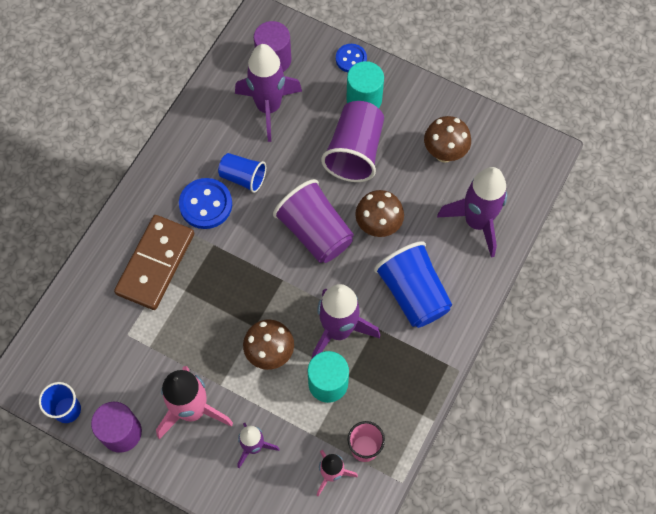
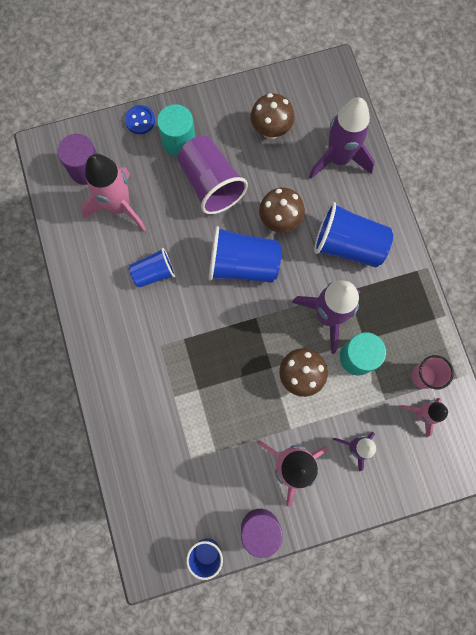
camera: 45 degrees left, 10 degrees up
(155, 263) = (157, 391): brown domino -> none
(206, 204) = (148, 316): blue button -> none
(268, 107) = (119, 207): purple rocket -> pink rocket
(315, 232) = (243, 264): purple cup -> blue cup

